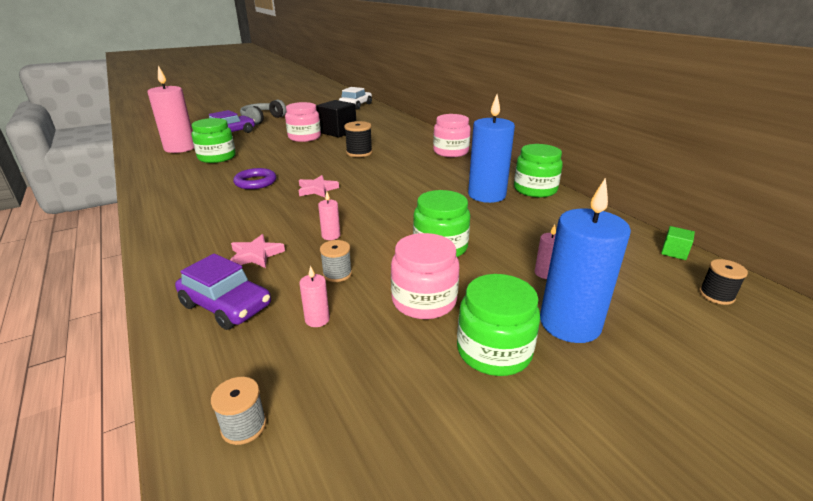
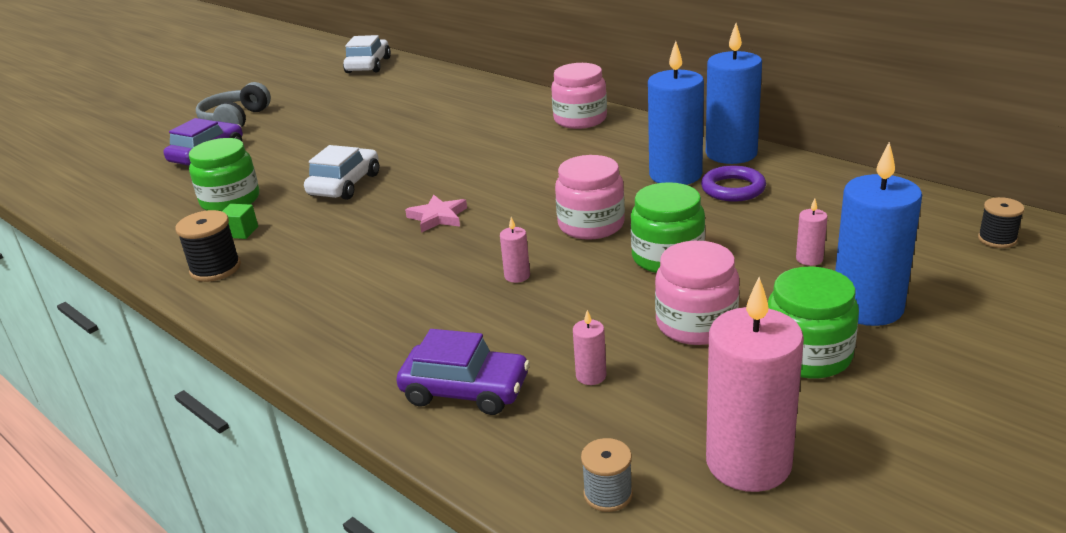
camera: 15 degrees left, 0 degrees up
(180, 148) = (149, 198): pink candle -> pink candle (748, 463)
(255, 182) = (335, 226): purple ring -> purple ring (733, 189)
(256, 255) = (441, 324): pink star -> none
(283, 161) = (345, 185): none -> white car
(304, 137) = (338, 138): pink jar -> pink jar (591, 225)
(337, 274) = (568, 320): grey spool -> none
(338, 132) = (382, 119): black cube -> none
(359, 153) = (448, 147): black spool -> black spool (215, 268)
(535, 189) = (731, 154): green jar -> blue candle
(674, 252) = (934, 200): green cube -> green cube (241, 232)

